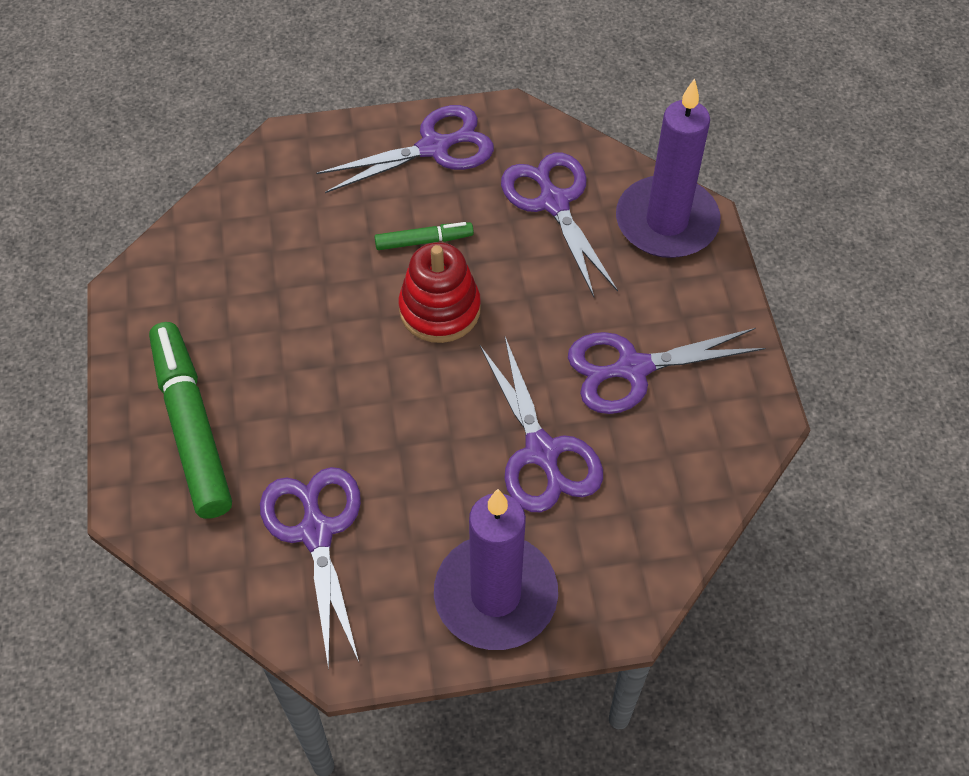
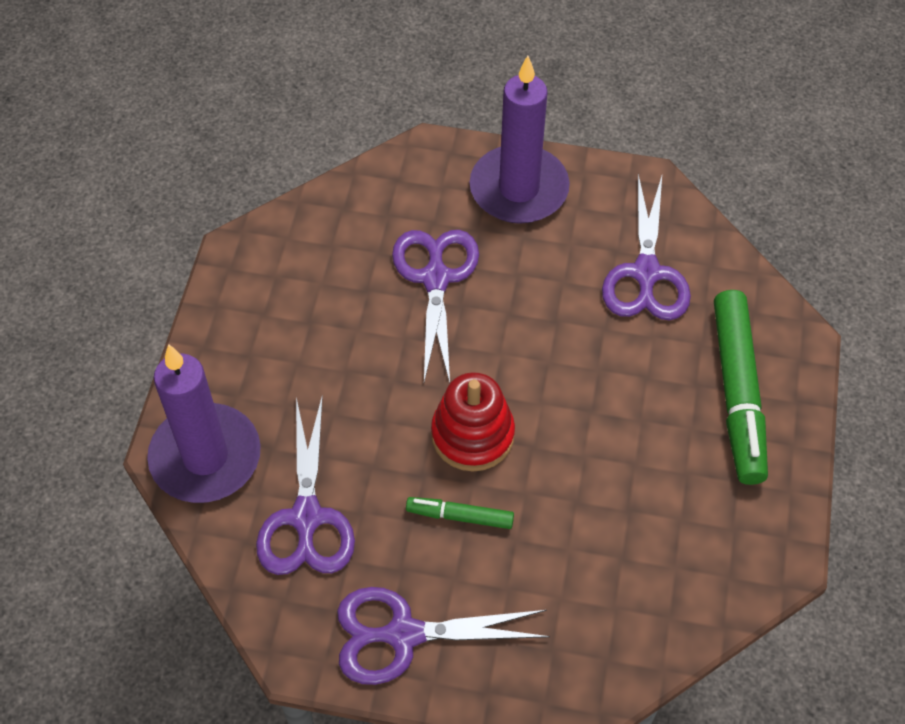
camera: 160 degrees left, 0 degrees up
(633, 368) = (322, 323): purple scissors -> none

